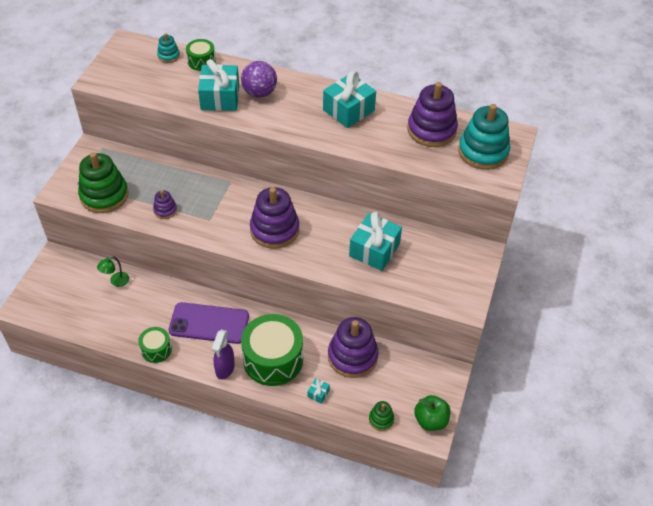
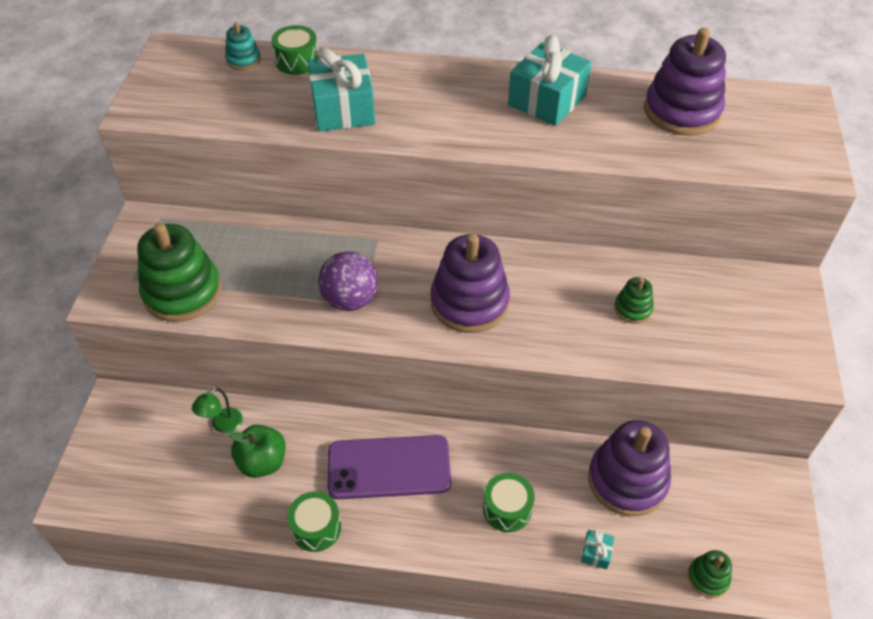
camera: 10 degrees left, 0 degrees up
(165, 210) = (287, 300): purple stacking toy -> none
(225, 368) = (435, 539): purple spray bottle -> none
(259, 93) = (402, 94): purple ball -> purple ball (350, 299)
(273, 359) = (507, 509): green drum -> green drum, size x0.51
(374, 250) = (633, 309): turquoise gift -> green stacking toy
(430, 420) = (783, 564): green apple -> green apple (262, 462)
(483, 152) = (771, 131): turquoise stacking toy -> none

